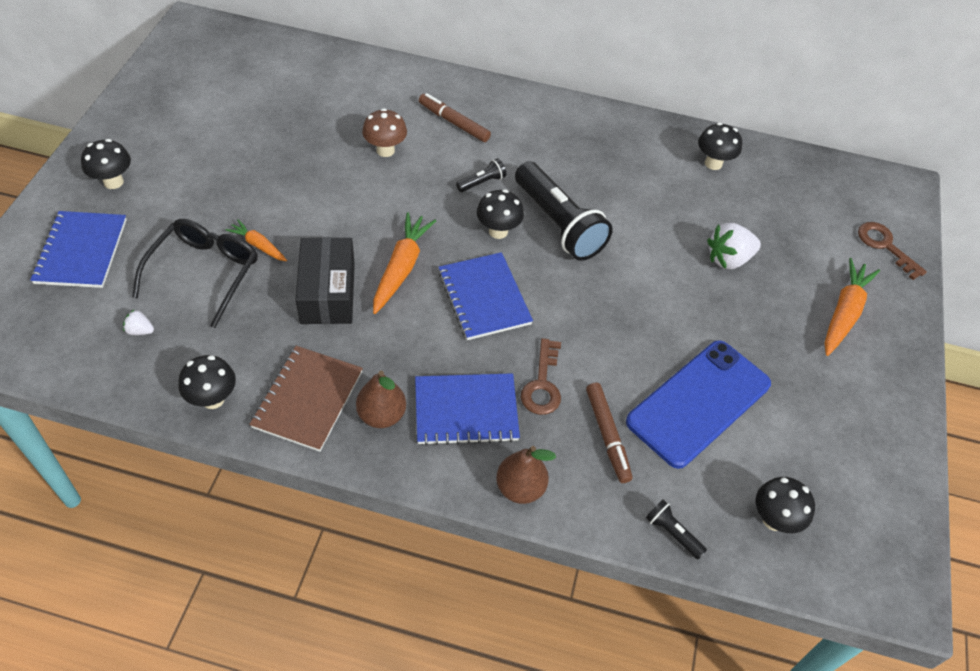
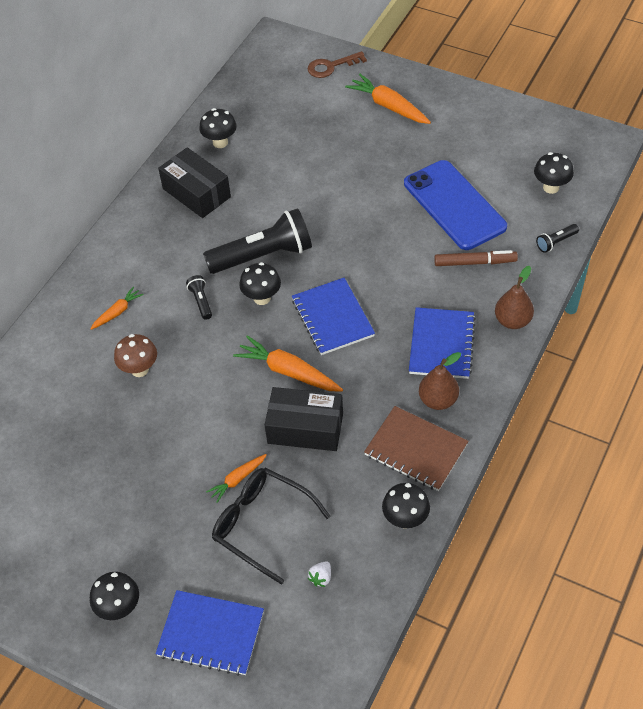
camera: 70 degrees left, 0 degrees up
(454, 122) = (117, 312): brown marker -> orange carrot
(484, 298) = (332, 318): blue notebook -> blue notebook turned 75 degrees clockwise
(542, 384) = (424, 293): brown key -> none
(631, 155) = (196, 193): none -> black box
(728, 259) = (324, 157): white strawberry -> none

